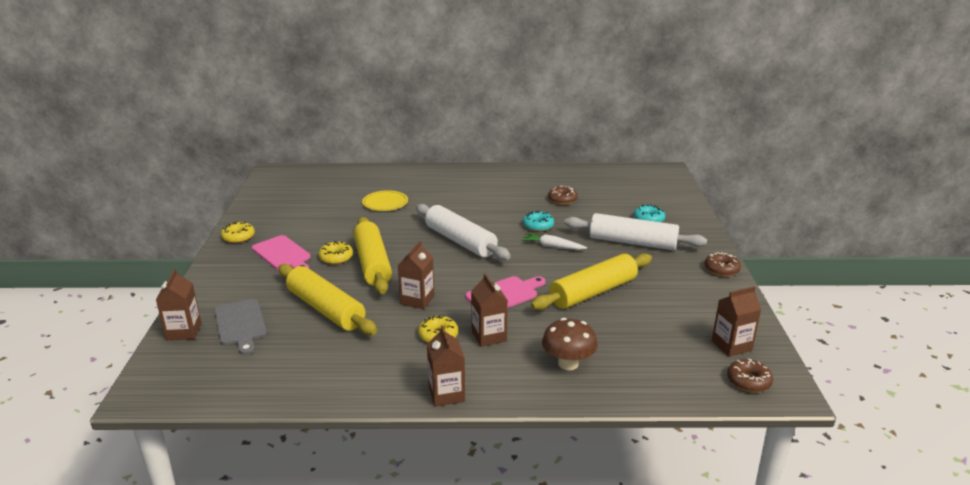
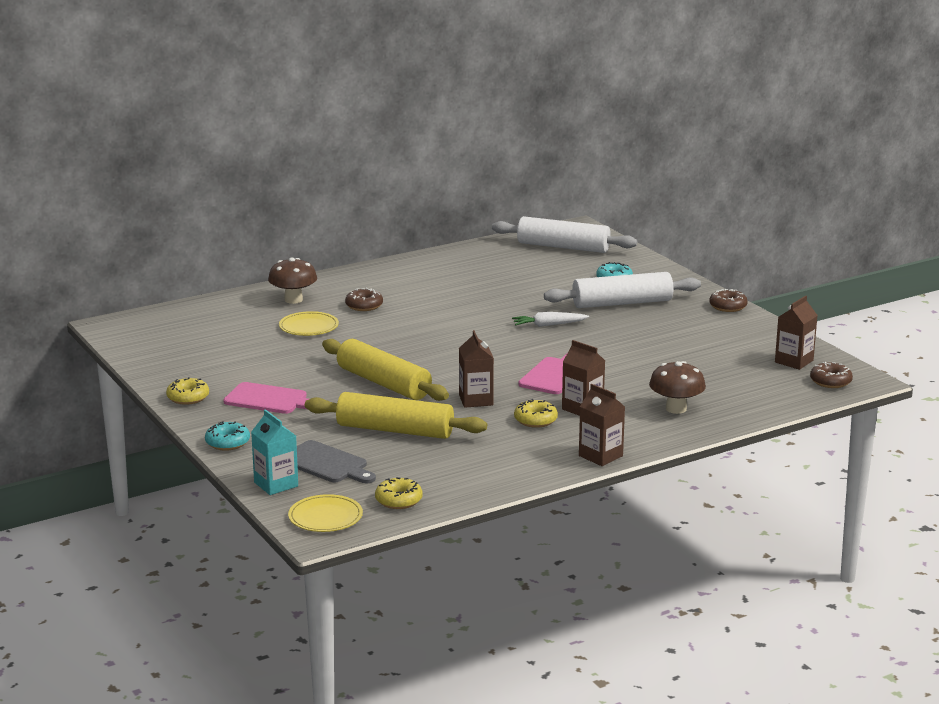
camera: 30 degrees left, 5 degrees down
(170, 377) = (325, 517): none -> yellow plate
(184, 332) = (276, 484): brown carton -> turquoise carton
(336, 258) = (335, 388): yellow donut -> yellow donut (398, 500)
(403, 180) = (293, 300): none -> brown mushroom
(460, 241) = (447, 342): white rolling pin -> white rolling pin (563, 247)
(538, 226) = (510, 310): turquoise donut -> turquoise donut (227, 443)
(562, 200) = (503, 280): brown donut -> brown donut (364, 306)
(593, 292) = (634, 352): yellow rolling pin -> none

